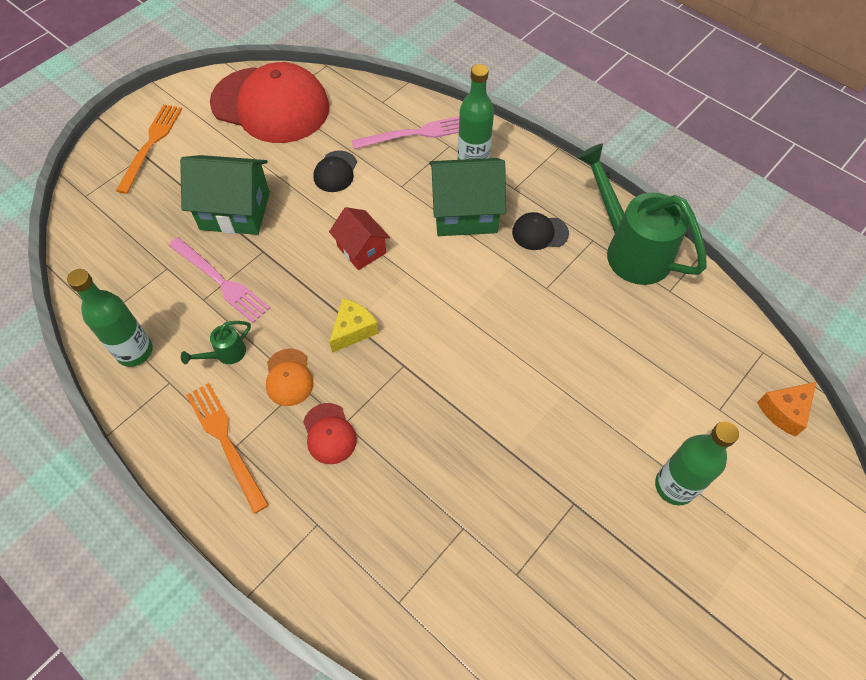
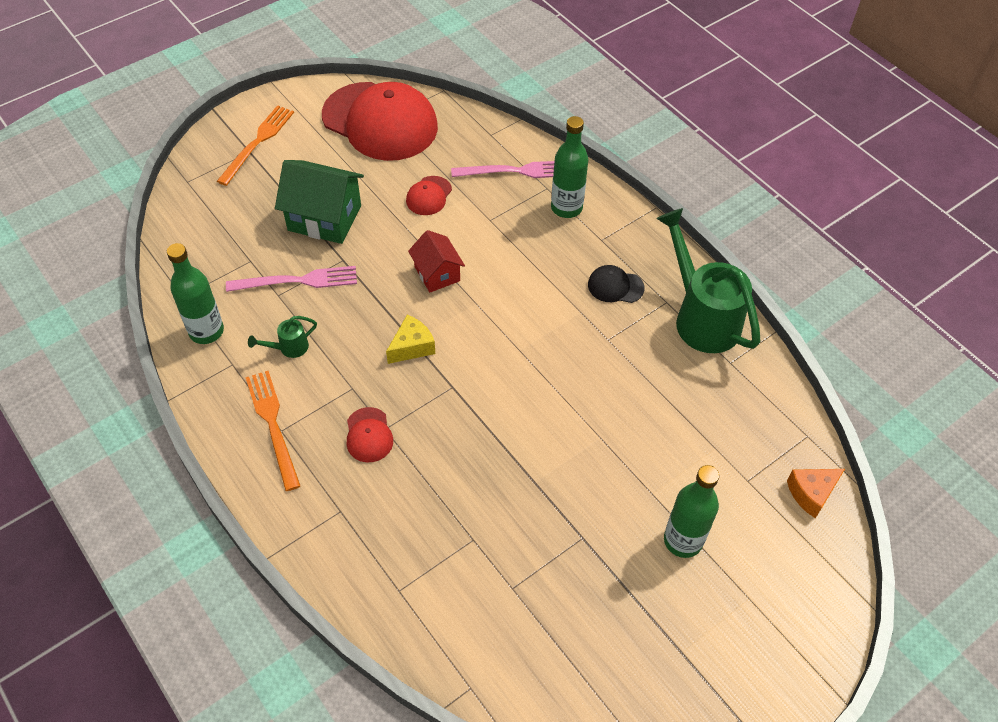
camera: 10 degrees right, 5 degrees down
(220, 281) = (297, 281): pink fork -> pink fork turned 60 degrees counterclockwise
(289, 377) = (342, 379): orange cap -> none
(335, 172) = (429, 196): black cap -> red cap
(465, 213) = (546, 255): green house -> none

